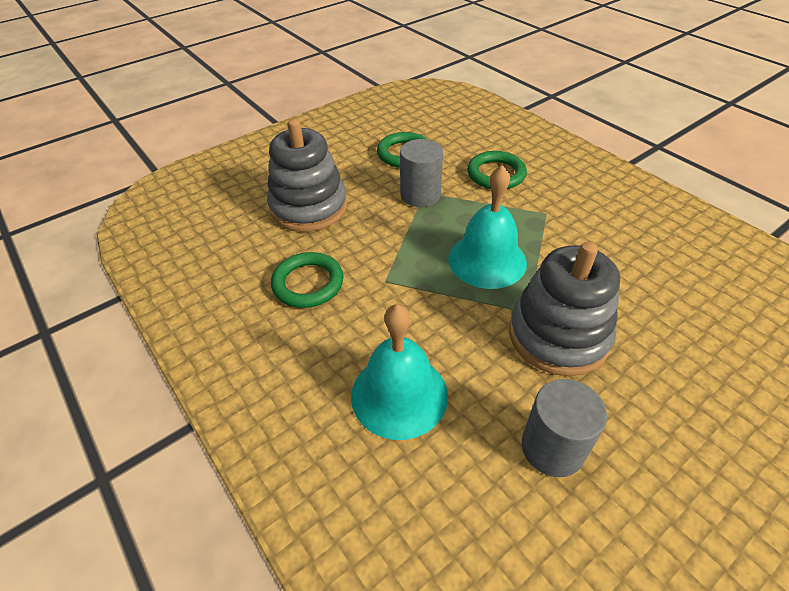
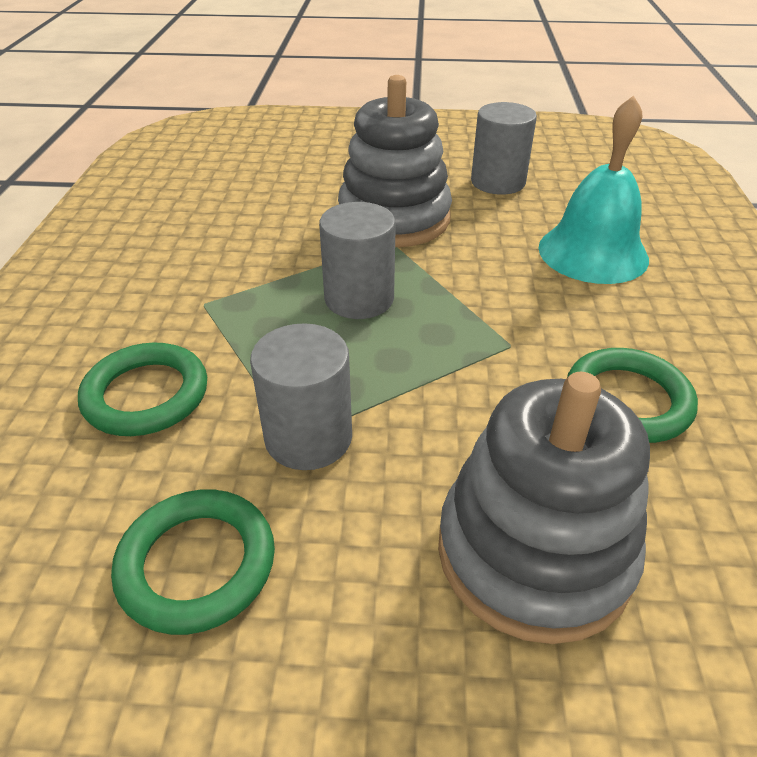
camera: 140 degrees left, 5 degrees down
(487, 260) = (359, 299): turquoise bell -> grey cylinder

